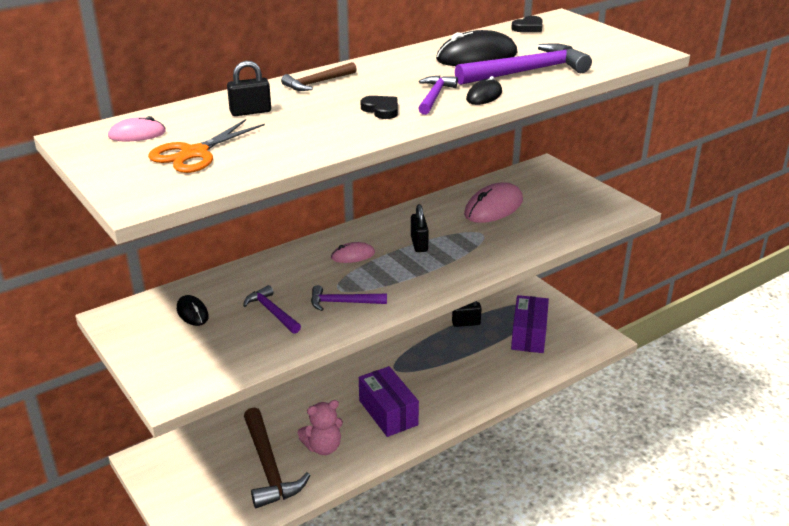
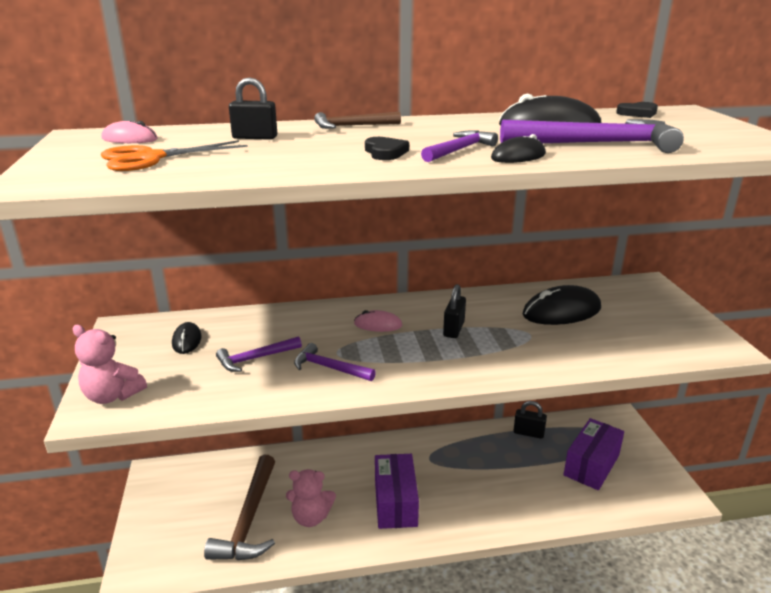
camera: 25 degrees right, 5 degrees down
(175, 376) = (112, 396): none -> pink teddy bear
(272, 312) = (255, 358): purple hammer -> purple hammer turned 105 degrees counterclockwise
(493, 207) = (561, 311): pink mouse -> black mouse

